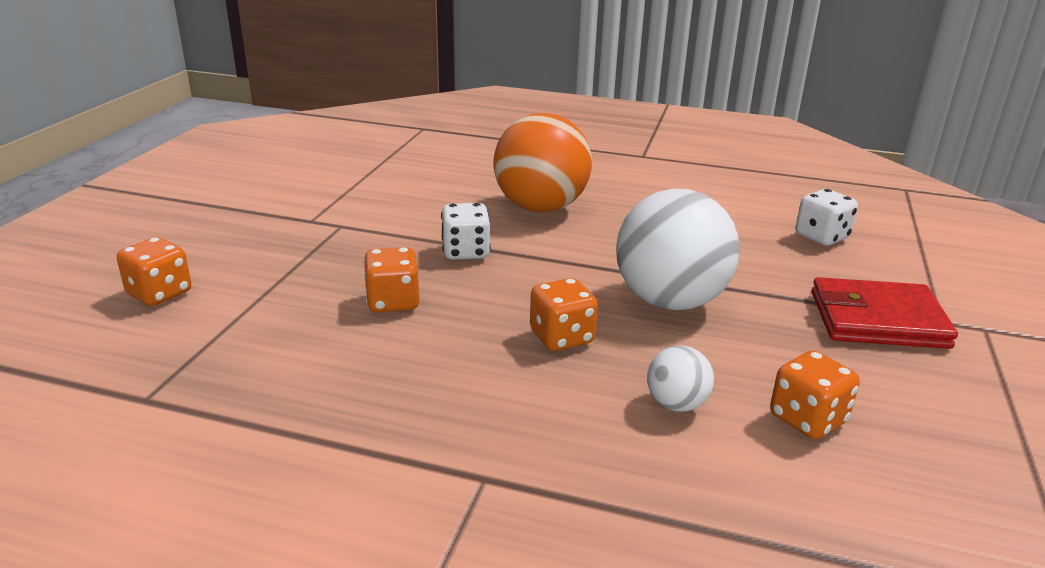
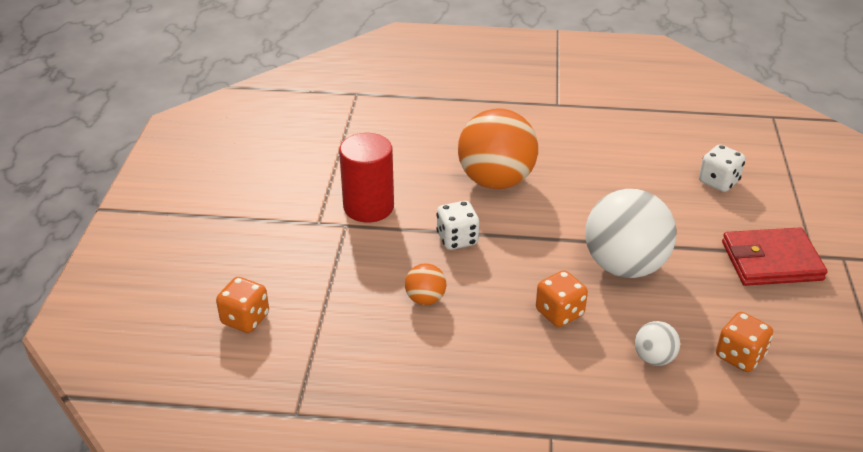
camera: 10 degrees left, 10 degrees up
(377, 213) = (368, 207): none -> red cylinder
(393, 302) = (425, 299): orange dice -> orange ball

